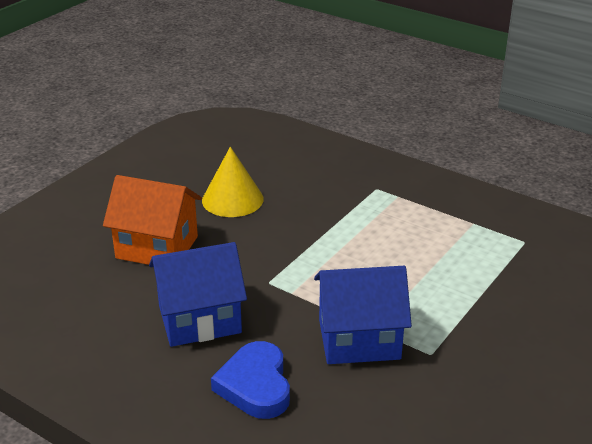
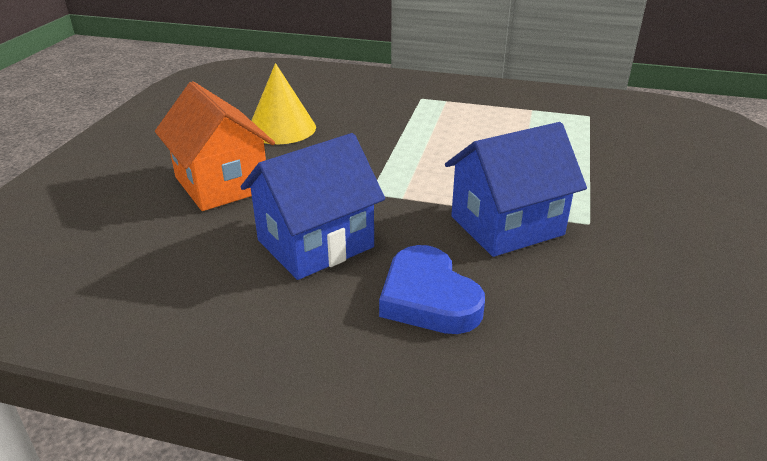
camera: 20 degrees left, 0 degrees up
(157, 247) = (221, 184): orange house -> orange house turned 60 degrees clockwise

